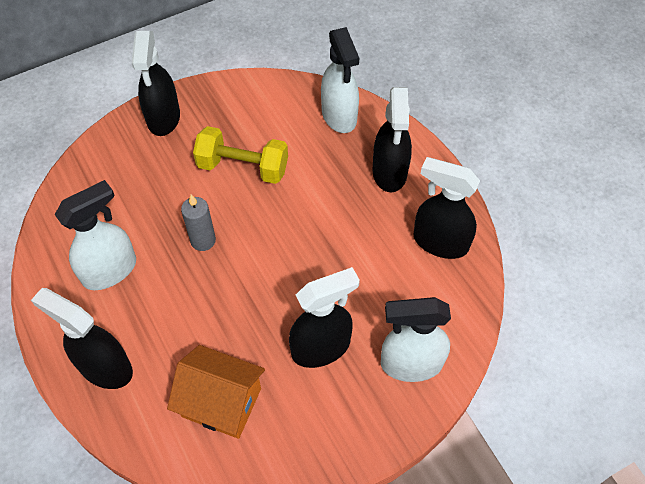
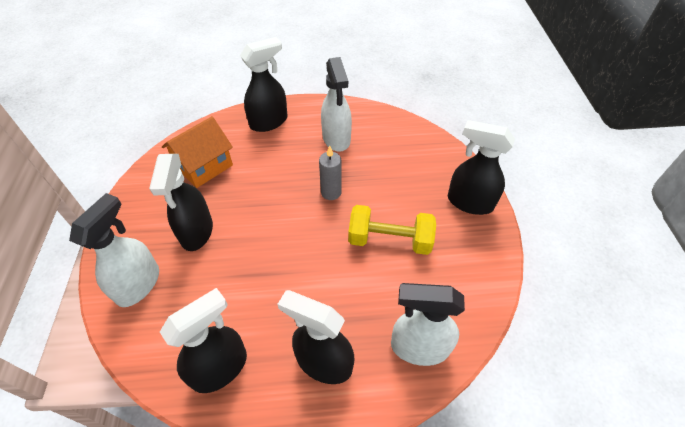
camera: 115 degrees right, 5 degrees down
(243, 167) = (389, 240): yellow dumbbell -> yellow dumbbell turned 60 degrees clockwise

